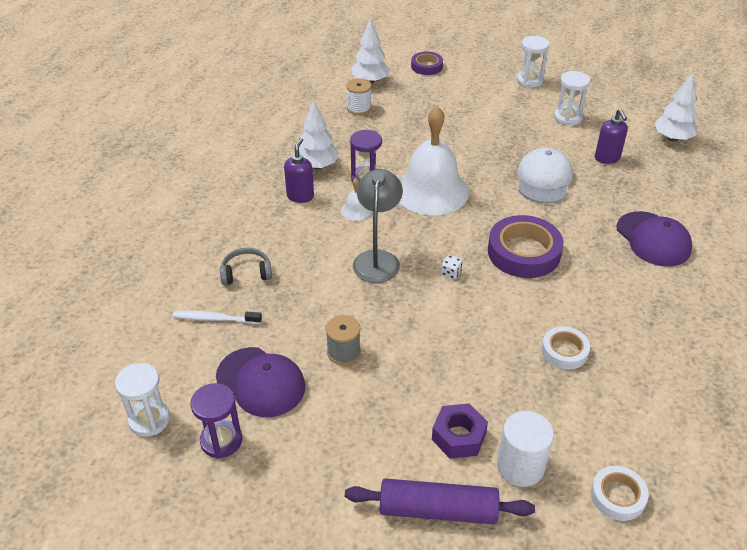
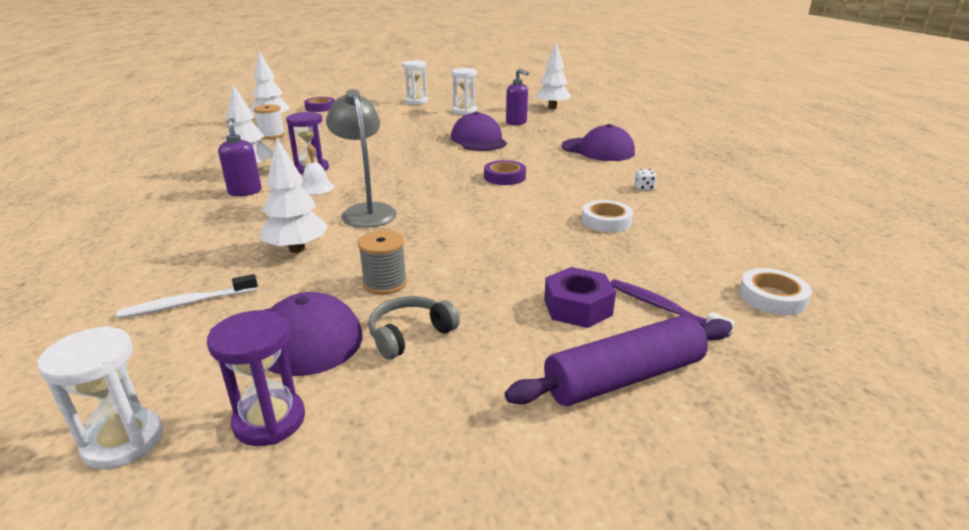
camera: 30 degrees left, 15 degrees down
(246, 273) = (211, 256): grey headphones -> grey headphones (410, 334)
(304, 288) = (297, 249): none -> white tree
(431, 191) = (384, 163): white bell -> none
(451, 273) = (451, 202): white dice -> white dice (644, 188)
(520, 466) = (663, 308): white cylinder -> purple toothbrush
(524, 252) = (504, 177): purple tape -> purple tape, size x0.57
(544, 179) = (478, 140): white cap -> purple cap

